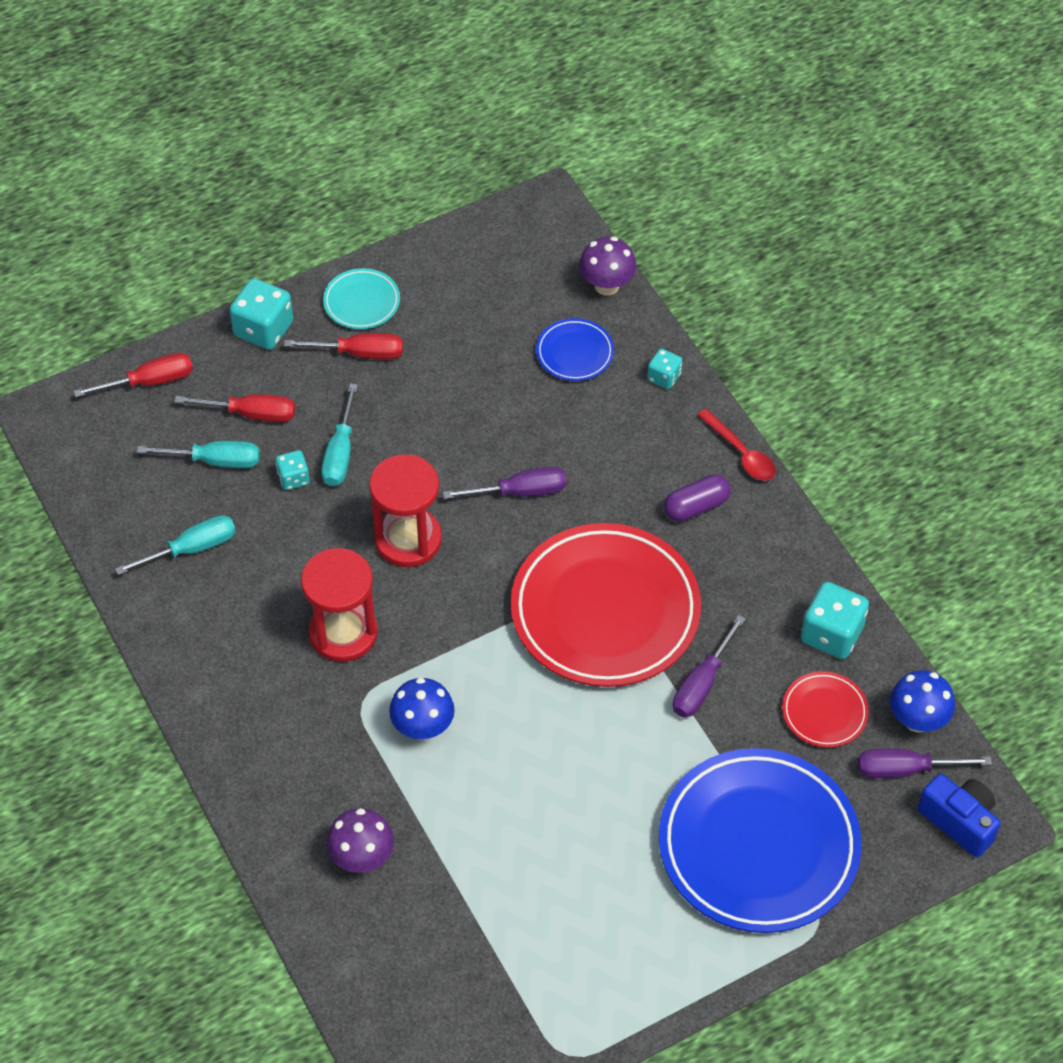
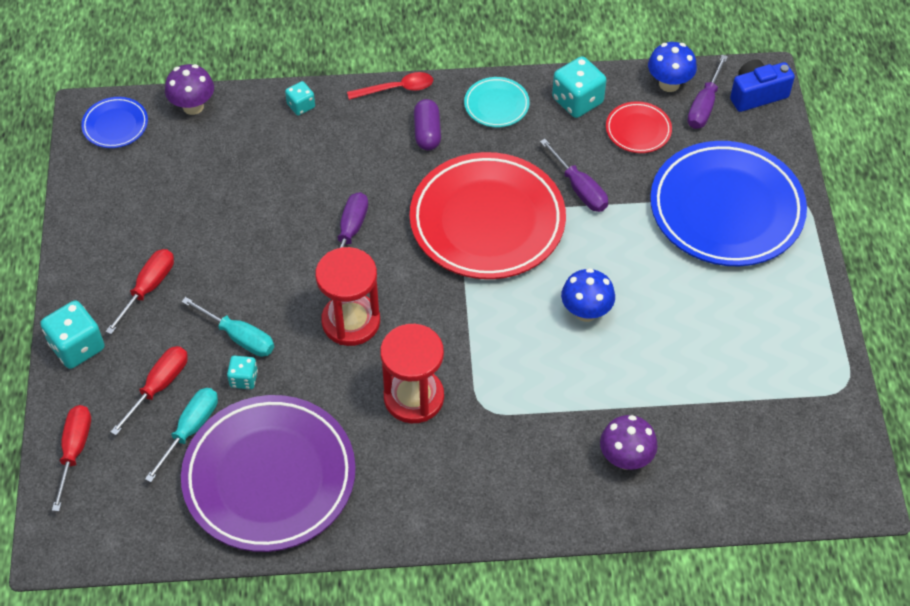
camera: 65 degrees left, 0 degrees up
(192, 548) = (269, 477): turquoise screwdriver -> purple plate
(362, 302) = (98, 268): turquoise plate -> turquoise plate (496, 105)
(423, 727) = (529, 375): blue mushroom -> blue mushroom (586, 312)
(574, 353) = (243, 150): blue plate -> blue plate (115, 125)

